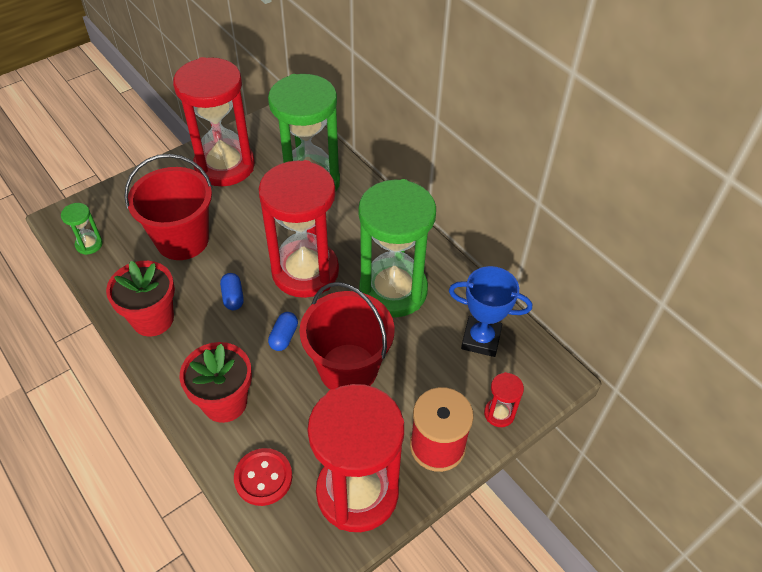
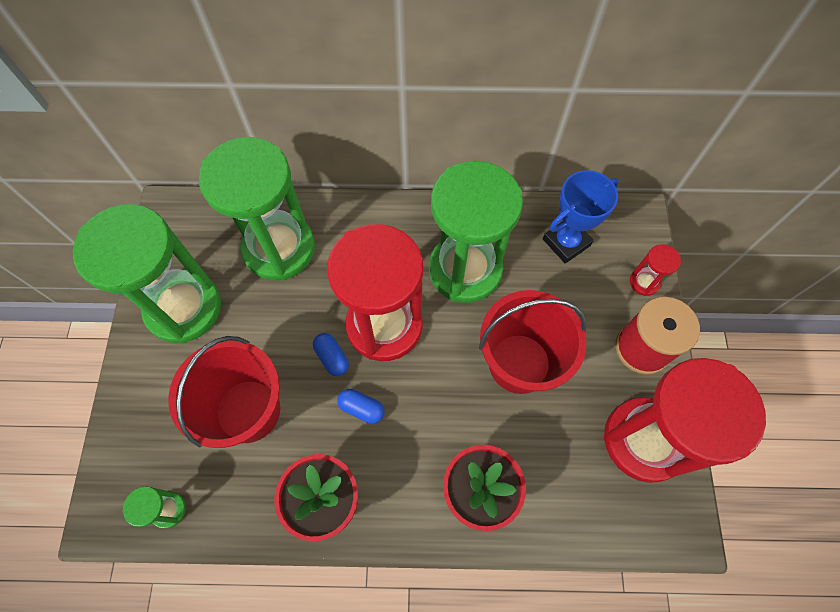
camera: 50 degrees left, 15 degrees up
(224, 166) = (184, 308): red hourglass -> green hourglass
(263, 477) = (579, 508): red button -> none
(284, 337) = (444, 393): blue capsule -> blue capsule (332, 357)

